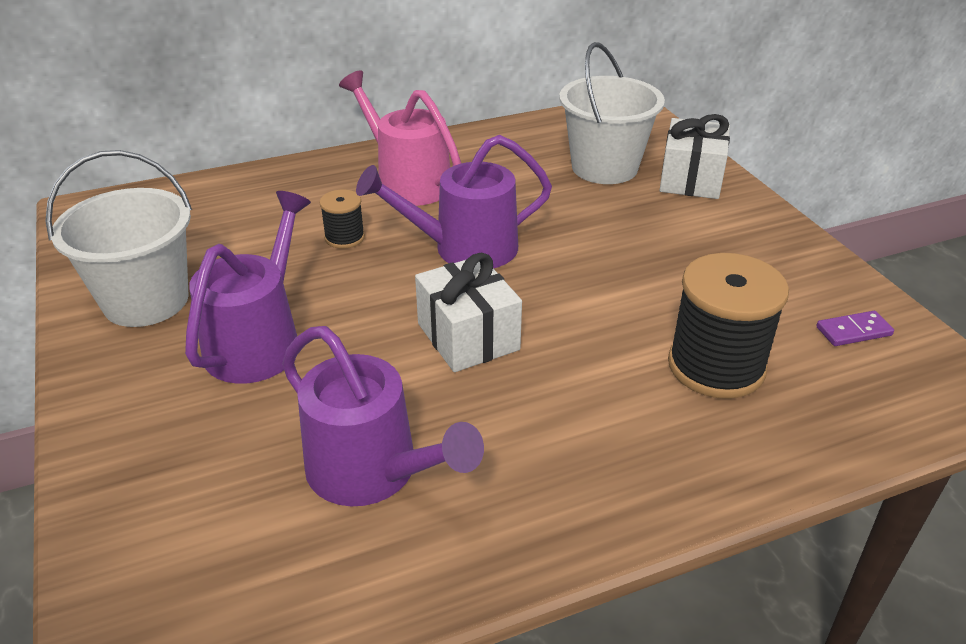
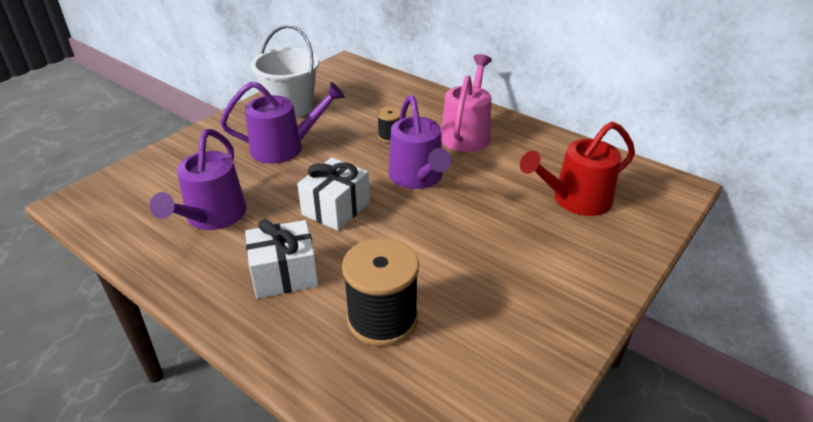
camera: 60 degrees right, 0 degrees up
(464, 249) = (418, 178): purple watering can -> purple watering can turned 150 degrees counterclockwise
(604, 167) = (575, 200): white bucket -> red watering can
(691, 179) = (609, 245): white gift -> white gift (284, 274)
(853, 331) = (482, 387): purple domino -> none

